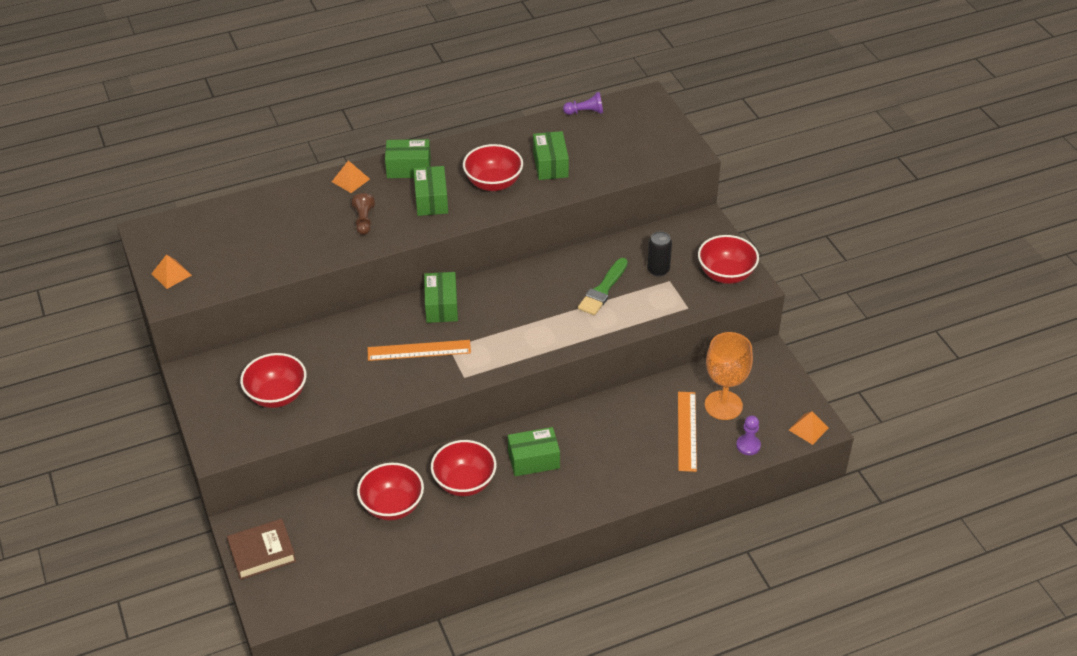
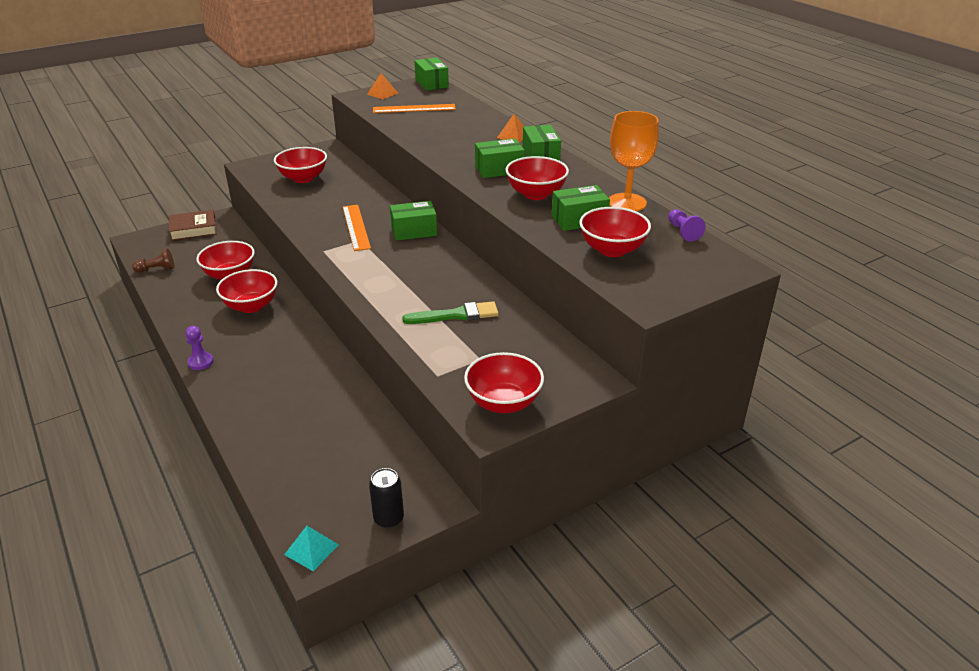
camera: 80 degrees right, 10 degrees down
(262, 553) = (193, 229): brown book -> brown book turned 75 degrees counterclockwise
(364, 221) = (461, 146): brown pawn -> brown pawn (157, 269)
(533, 460) = (274, 340): green box -> green box (431, 83)
(603, 289) = (455, 315): green brush -> green brush turned 150 degrees clockwise
(606, 155) = (612, 250): none -> red bowl
(658, 270) = (496, 350): black can -> black can (388, 519)
(687, 431) = (310, 439): orange ruler -> orange ruler (414, 109)
(723, 405) = (350, 466): orange goblet -> orange goblet (627, 202)
(748, 445) = (285, 492): purple pawn -> purple pawn (201, 362)
(808, 429) = (311, 549): orange pyramid -> turquoise pyramid

